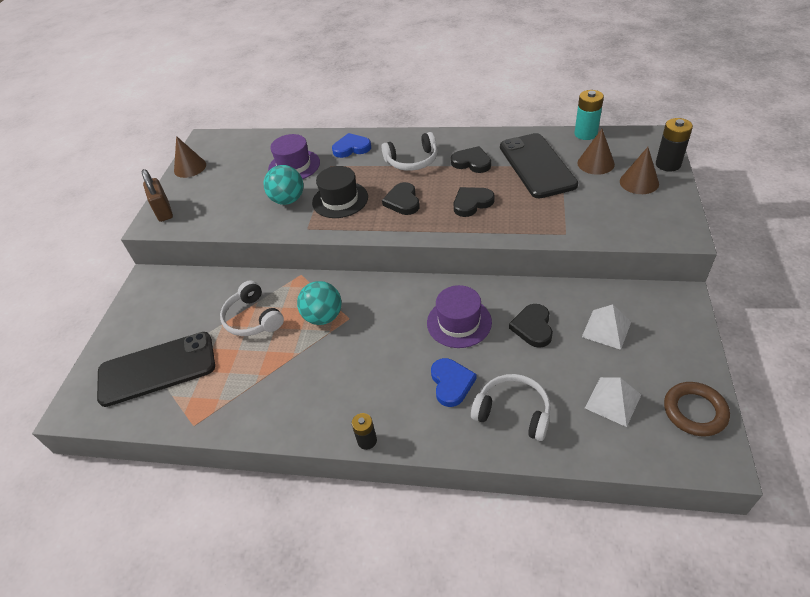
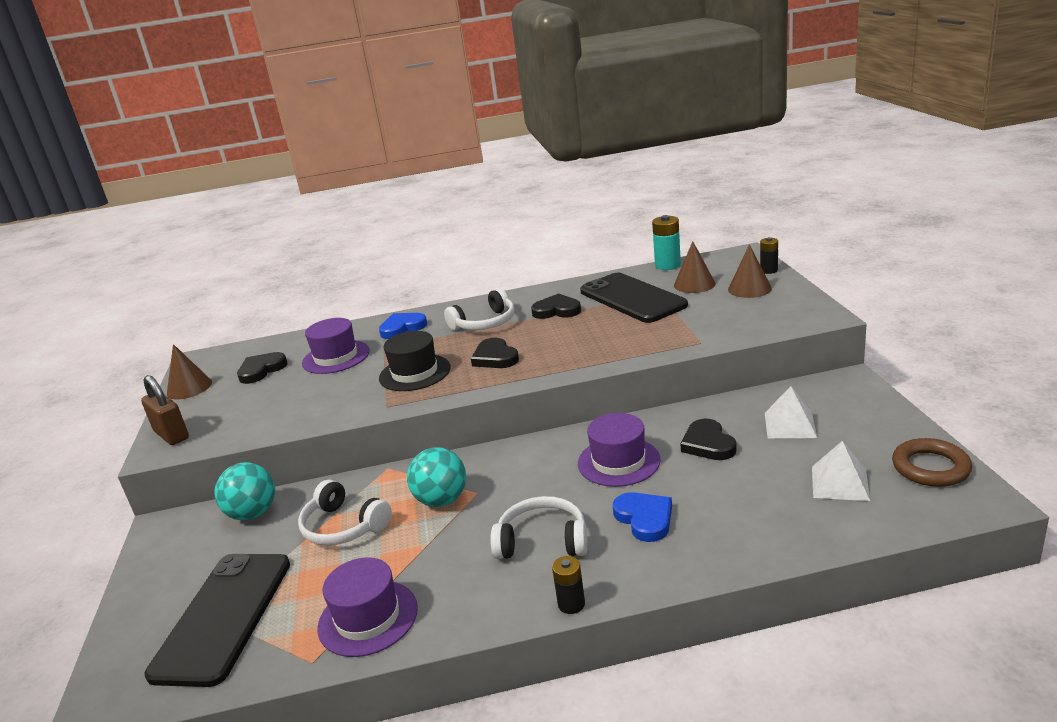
camera: 20 degrees left, 20 degrees down
(157, 369) = (224, 617): black phone -> black phone turned 45 degrees counterclockwise
(238, 402) = (368, 618): none -> purple hat
(288, 200) = (345, 387): turquoise ball -> turquoise ball (253, 513)
(472, 203) = (579, 341): black heart -> black heart (261, 370)
(513, 412) = (735, 524): white headphones -> white headphones (542, 541)
(668, 164) = (769, 270): black battery -> black battery, size x0.63

